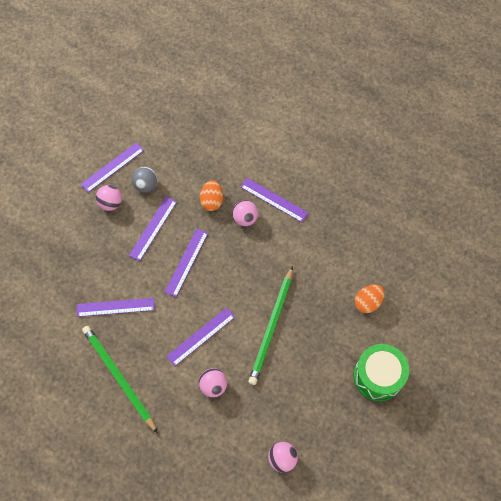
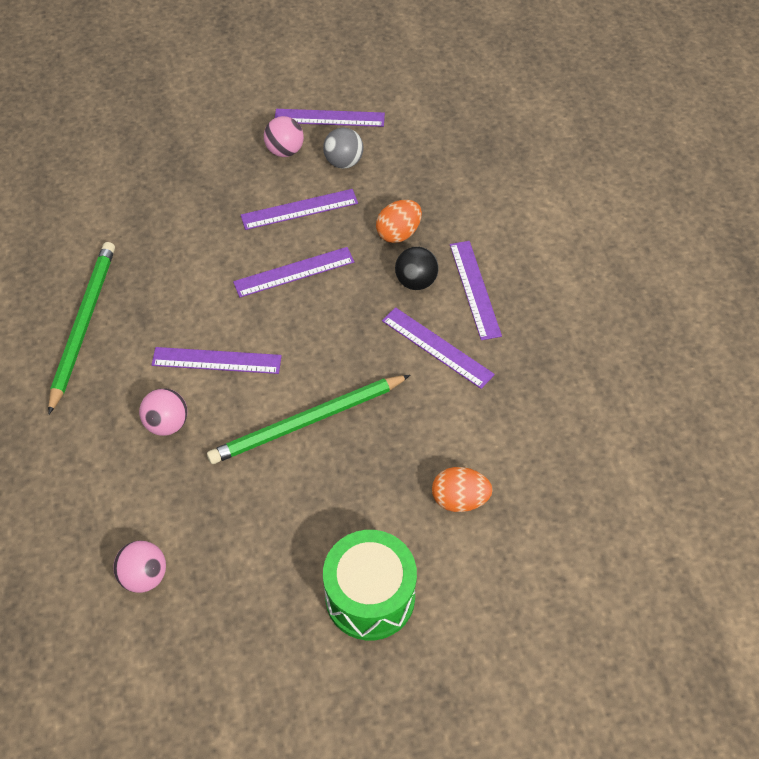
camera: 45 degrees right, 10 degrees down
(115, 307) = (165, 254): purple ruler -> purple ruler (437, 347)
(245, 218) = (416, 281): pink ball -> black ball

